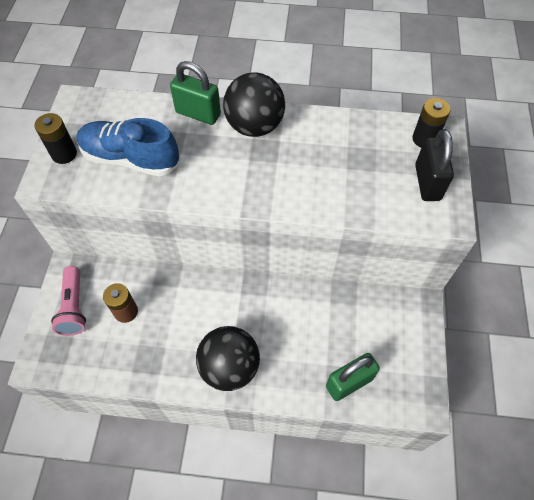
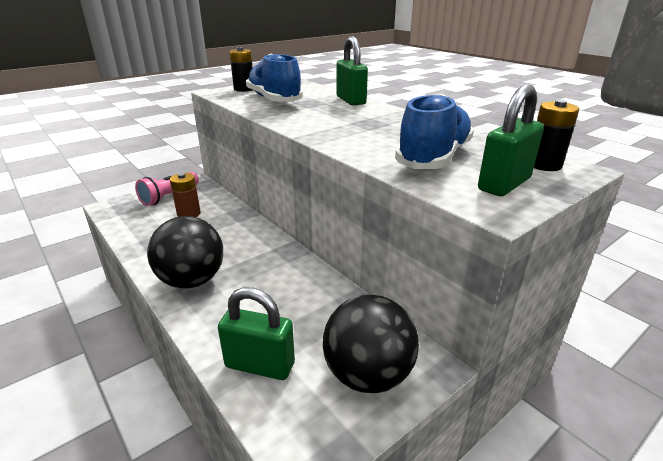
camera: 45 degrees right, 30 degrees down
(254, 126) = (382, 114): black ball -> black ball (368, 375)
(362, 176) = (434, 158): none -> blue shoe
(427, 182) = (504, 184): black padlock -> green padlock

